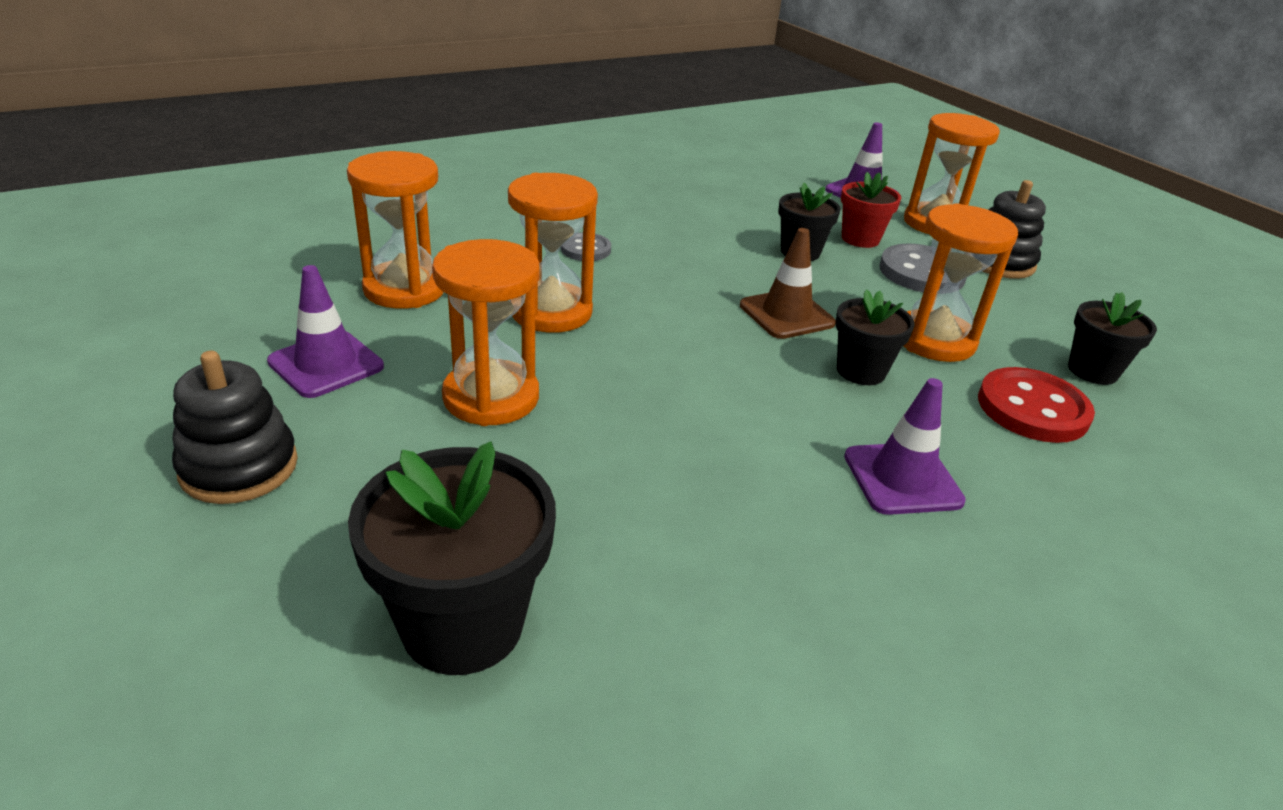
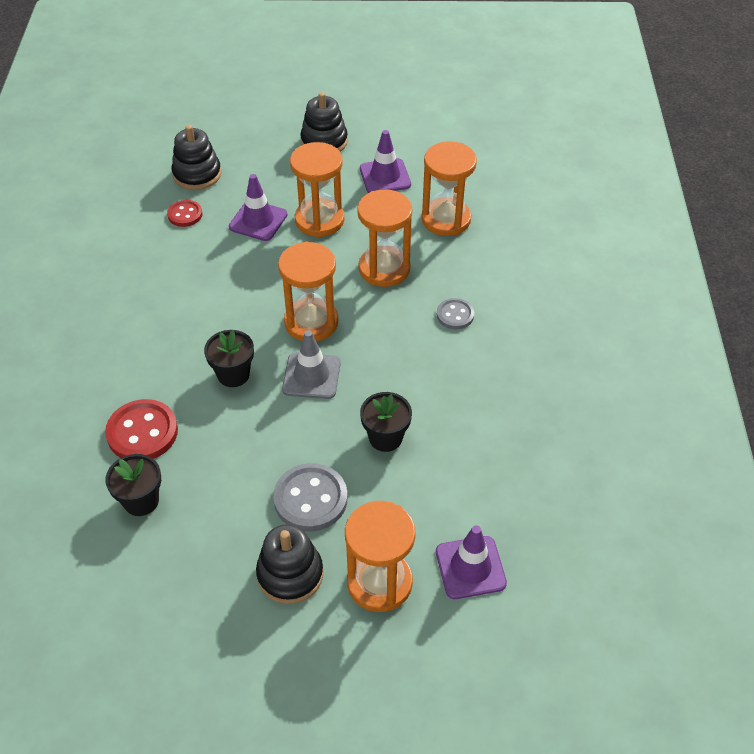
camera: 125 degrees right, 15 degrees up
(462, 624) = (197, 174): black flower pot -> black stacking toy
(608, 576) = (185, 214): none -> red button
(786, 314) = (311, 376): brown traffic cone -> grey traffic cone
(860, 239) = (384, 496): red flower pot -> none
(902, 479) = (150, 333): purple traffic cone -> purple traffic cone (258, 221)
(934, 340) = (232, 436): orange hourglass -> orange hourglass (311, 322)

